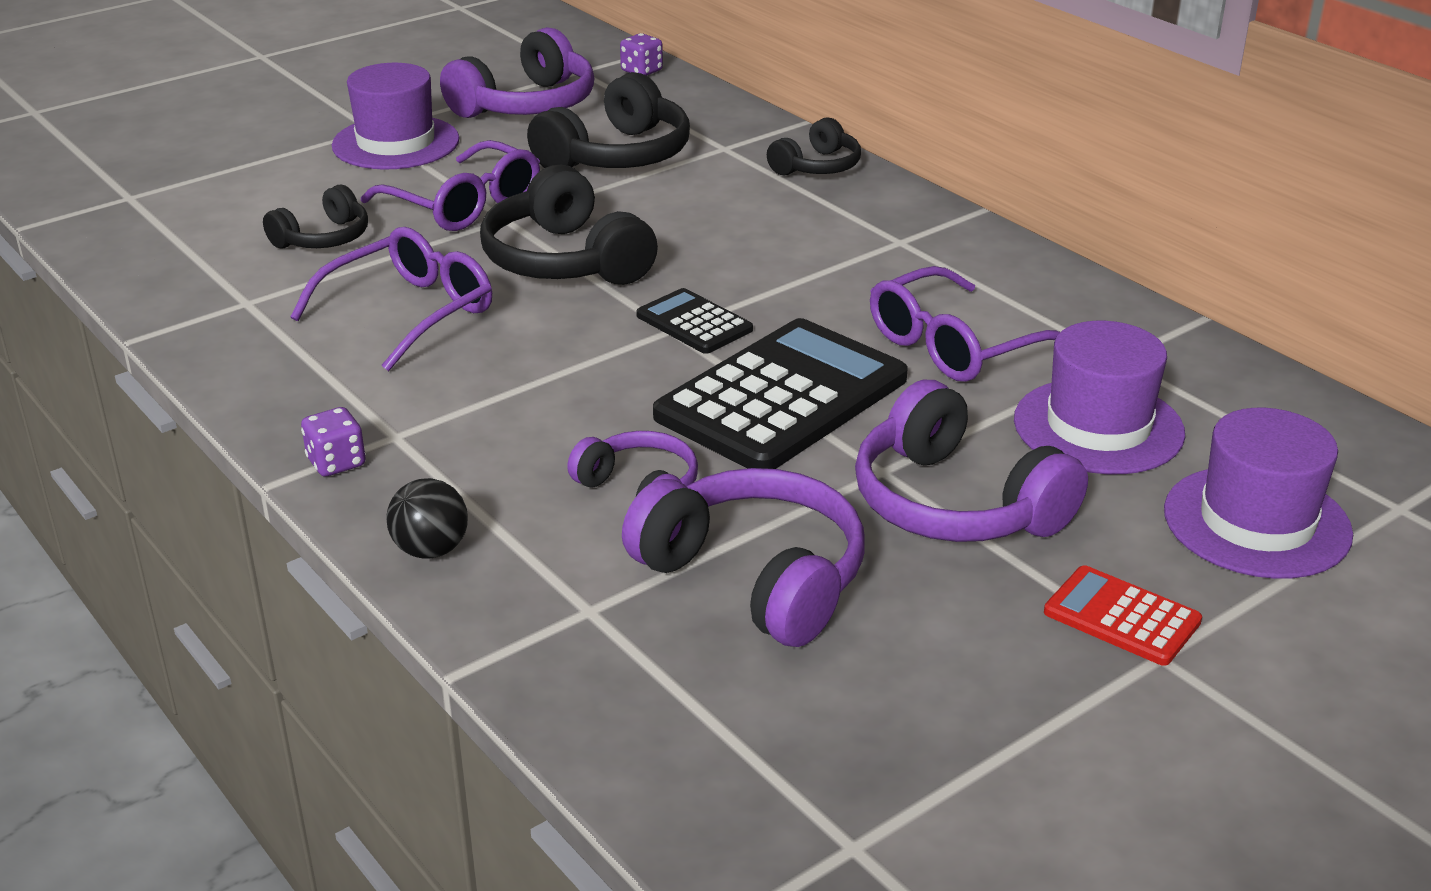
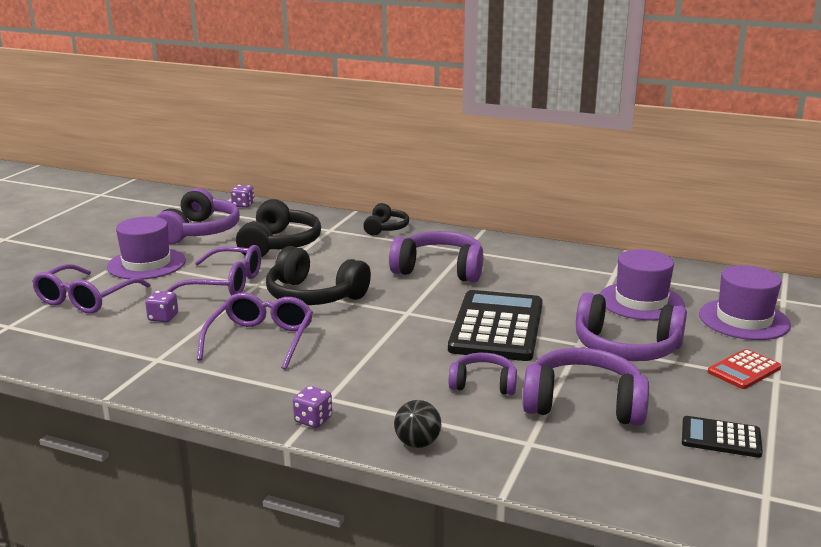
camera: 30 degrees left, 10 degrees down
(323, 238) = (163, 318): black headphones -> purple dice
(694, 323) = (414, 307): black calculator -> black calculator (720, 438)
(813, 267) = (439, 270): none -> purple headphones
(954, 346) = (542, 286): purple glasses -> purple glasses (86, 299)
(1121, 617) = (744, 370): red calculator -> red calculator turned 45 degrees counterclockwise

